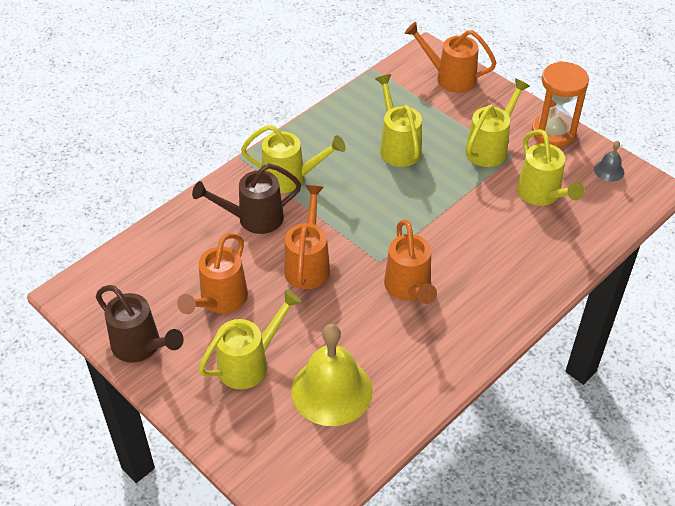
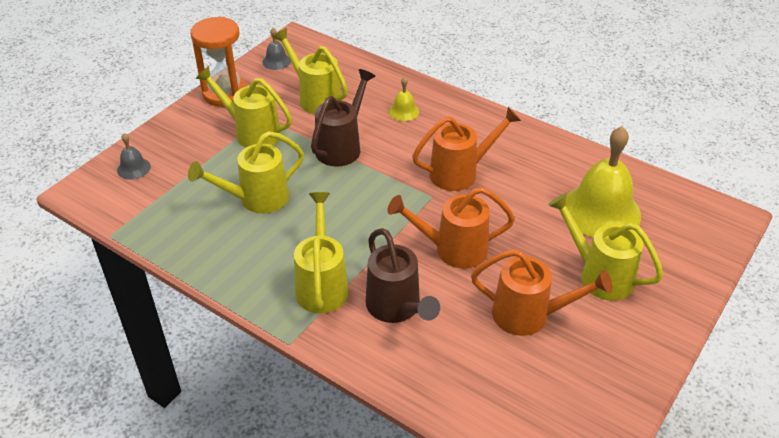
camera: 100 degrees left, 5 degrees down
(141, 346) = (622, 375): brown watering can -> brown watering can (342, 147)
(450, 78) = (133, 168): orange watering can -> grey bell
(514, 260) = (404, 111): none -> yellow bell
(541, 195) = (316, 98): yellow watering can -> yellow watering can turned 105 degrees counterclockwise

